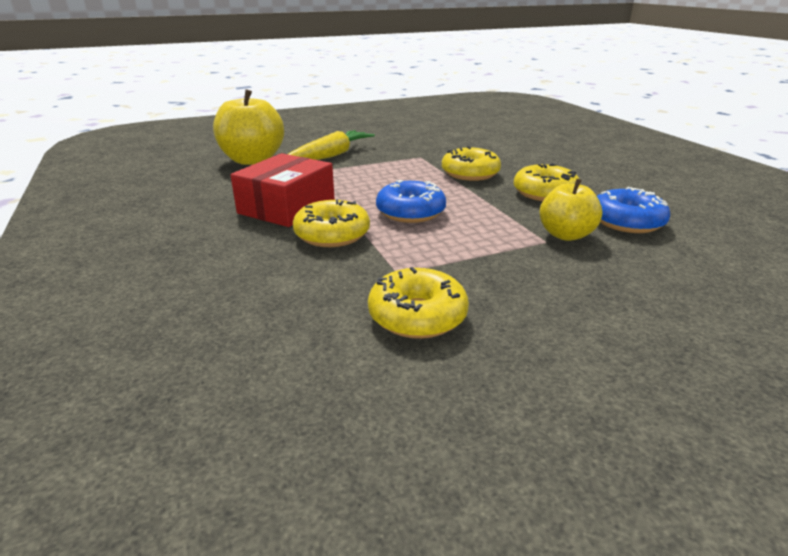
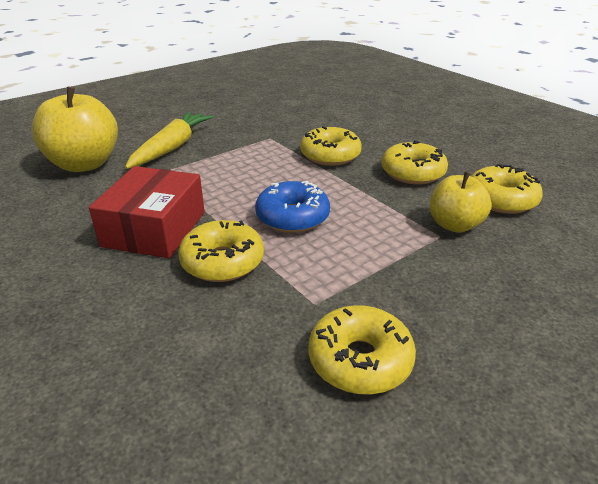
camera: 15 degrees left, 5 degrees up
(626, 222) = (501, 200): blue donut -> yellow donut

